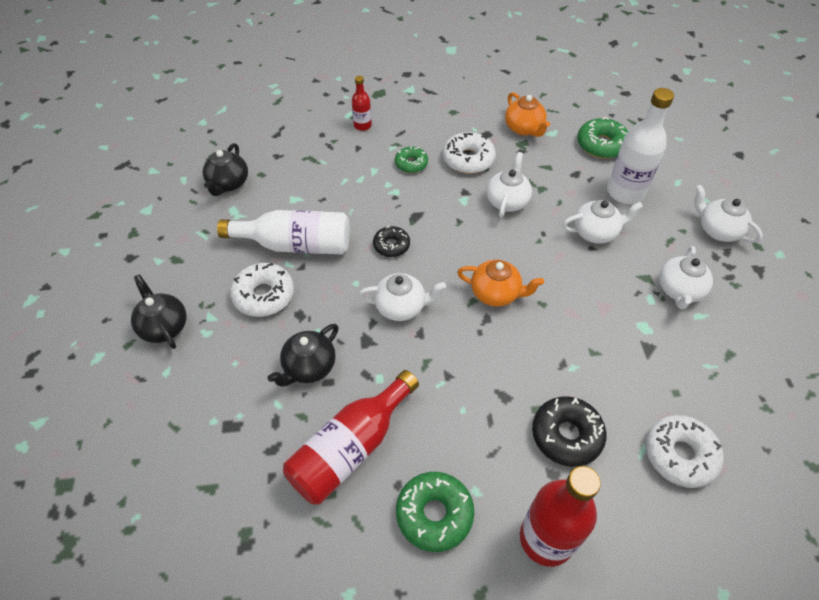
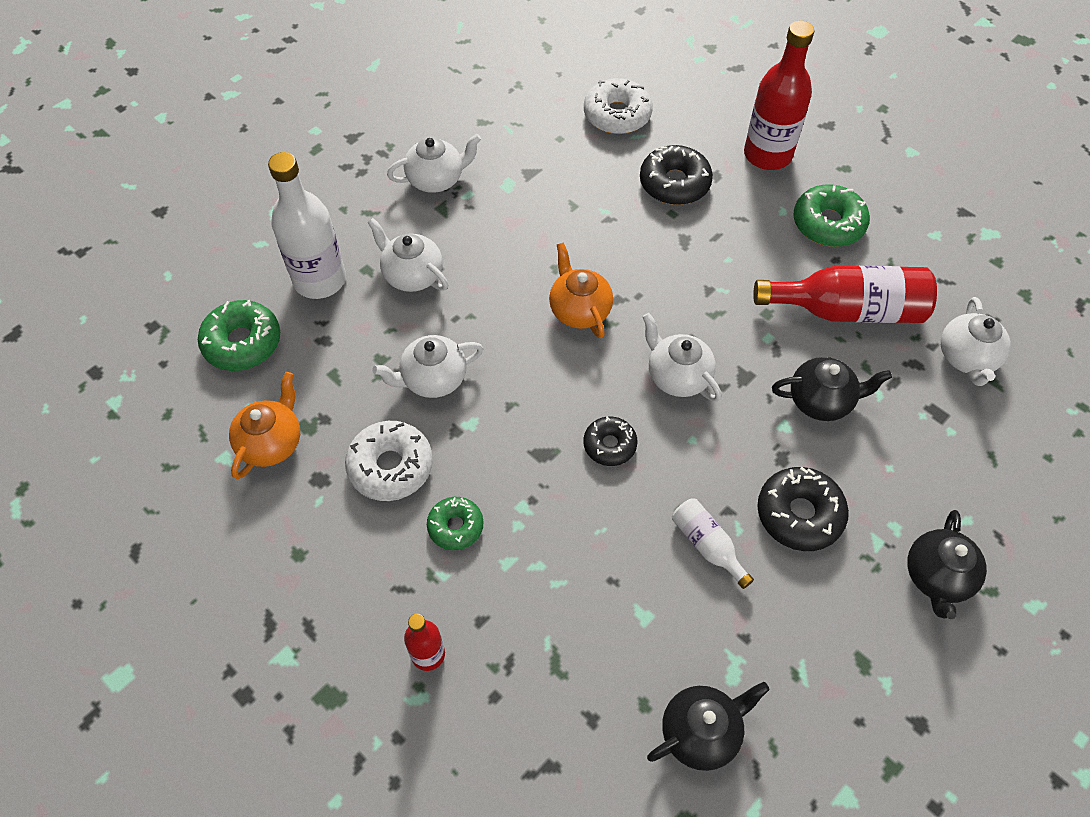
camera: 130 degrees left, 5 degrees up
(264, 295) = (799, 514): white donut -> black donut
(296, 245) = (707, 545): white bottle -> white bottle, size x0.52
(717, 230) = (318, 184): white teapot -> white teapot (966, 358)

